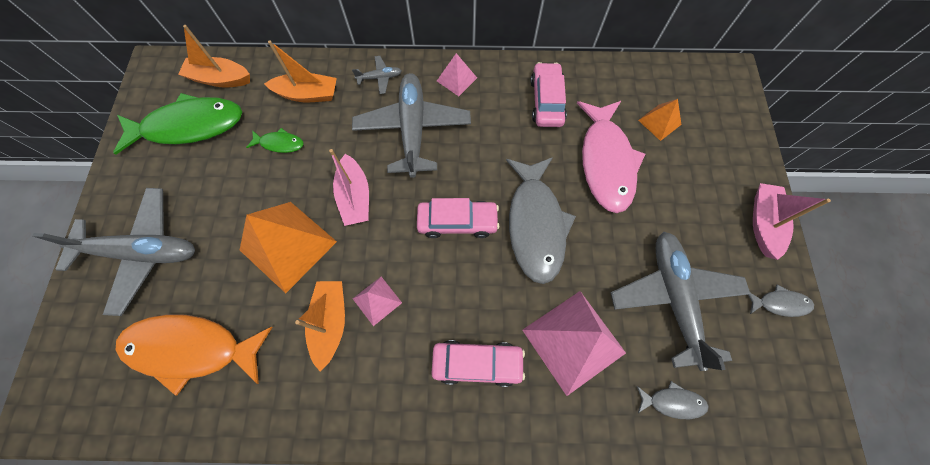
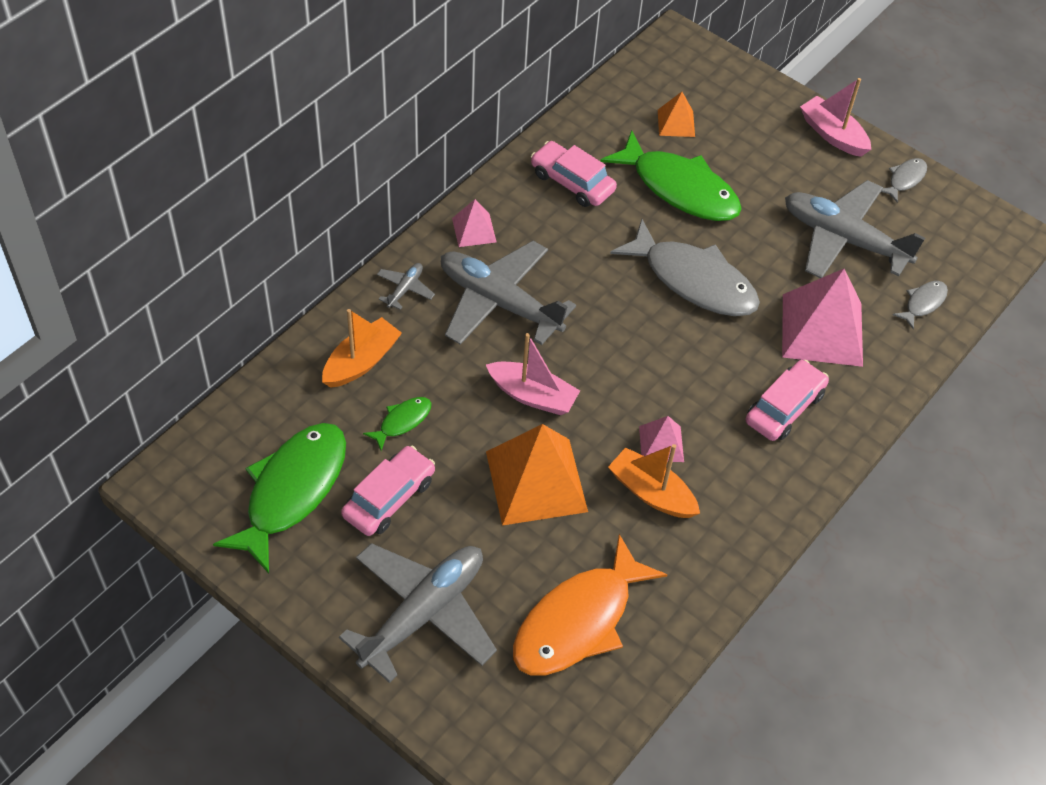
camera: 55 degrees left, 15 degrees down
(220, 79) = (252, 428): orange boat -> none
(457, 222) = (637, 334): pink car -> pink car (389, 498)
(606, 162) = (679, 188): pink fish -> green fish

